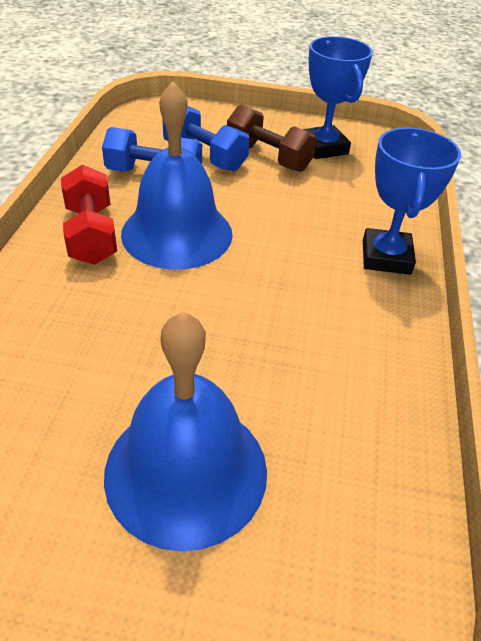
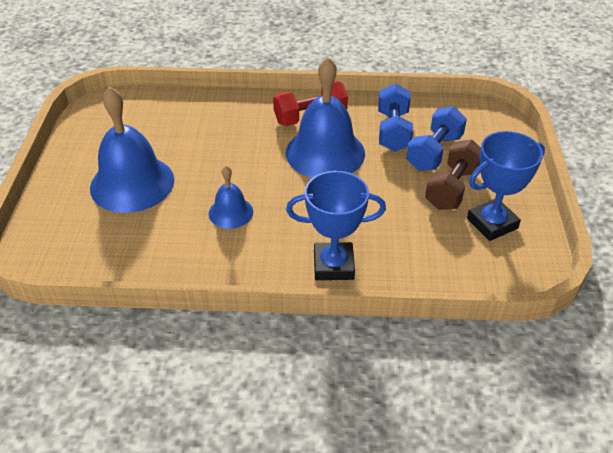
camera: 85 degrees right, 0 degrees up
(284, 339) = (231, 212): none -> blue bell

